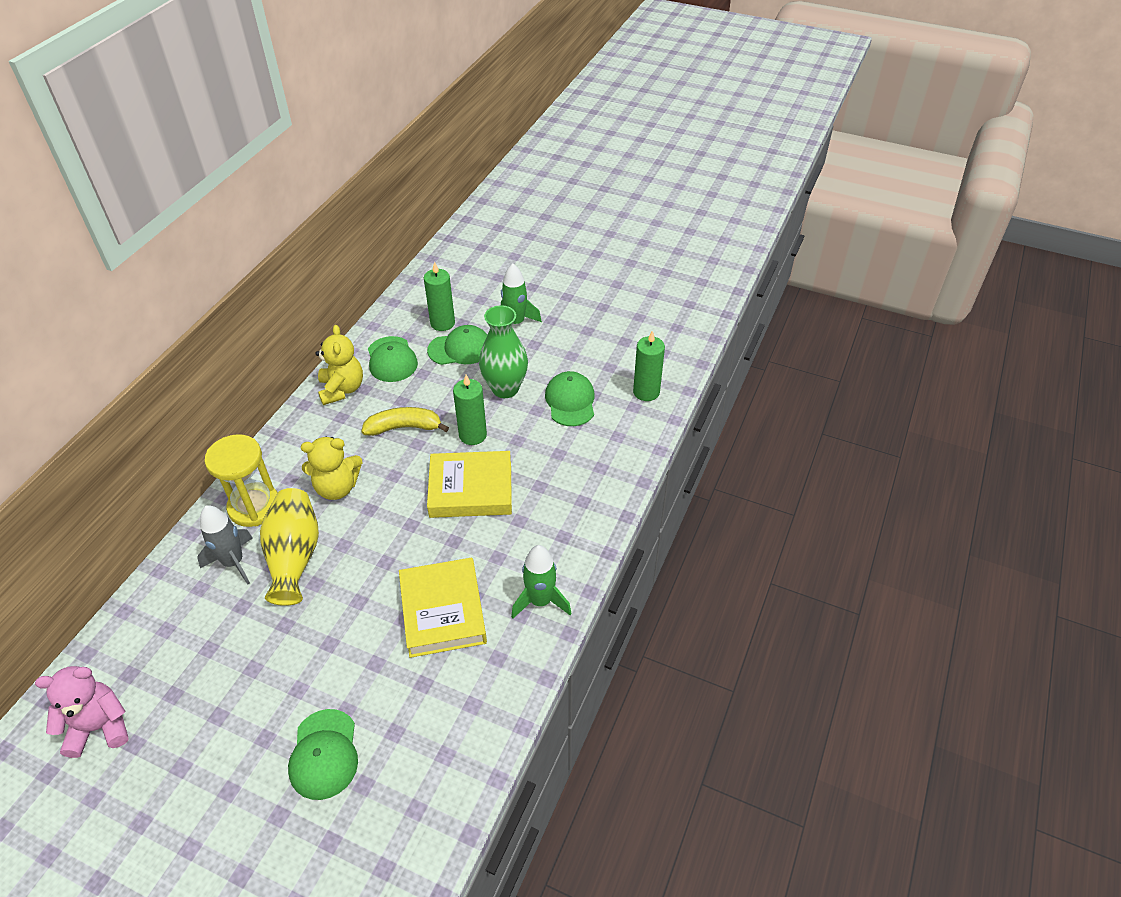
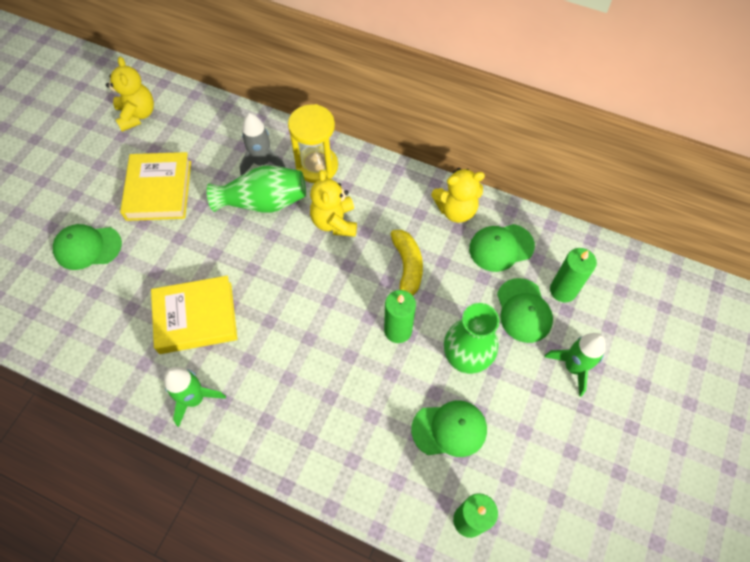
camera: 90 degrees right, 15 degrees up
(99, 727) = (137, 115): pink teddy bear -> yellow teddy bear
(294, 557) = (263, 202): yellow vase -> green vase
(471, 489) = (328, 332): yellow book -> yellow book (159, 190)

